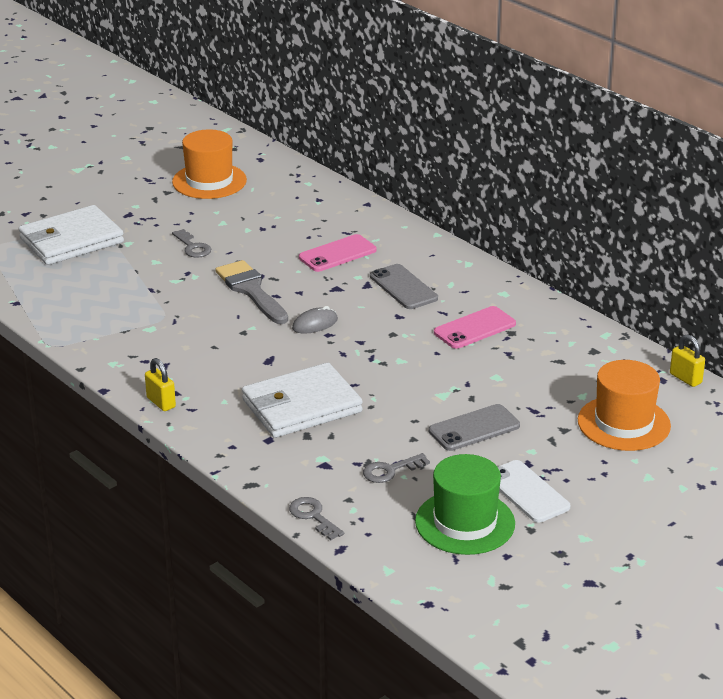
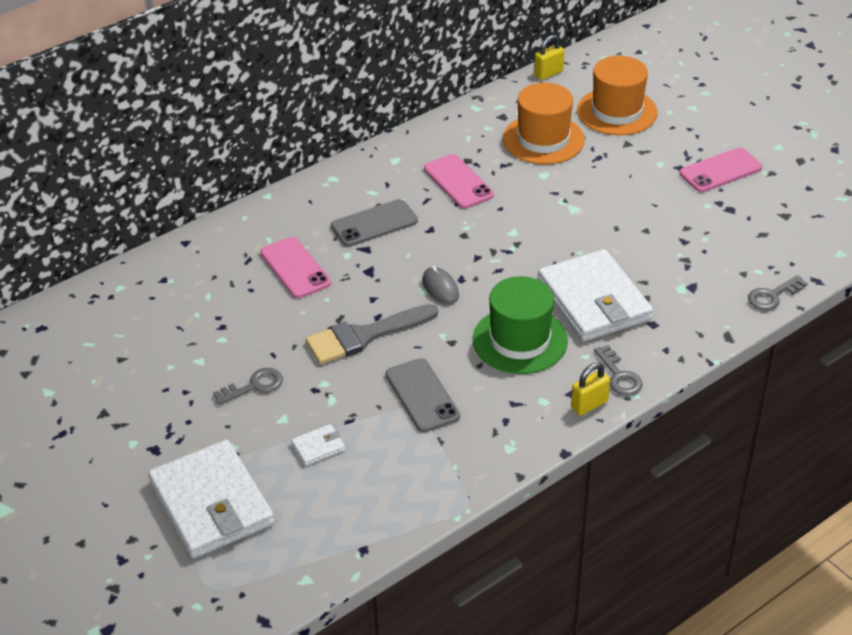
camera: 85 degrees left, 10 degrees up
(123, 278) = (318, 447): none -> white wallet
(209, 181) = (86, 374): orange hat -> orange hat (543, 139)
(390, 470) = (697, 246): grey key -> grey key (619, 376)
(465, 522) = (768, 207): green hat -> green hat (520, 340)
(474, 428) = (628, 193): grey phone -> grey phone (422, 395)
(527, 492) = (720, 170): white phone -> pink phone

